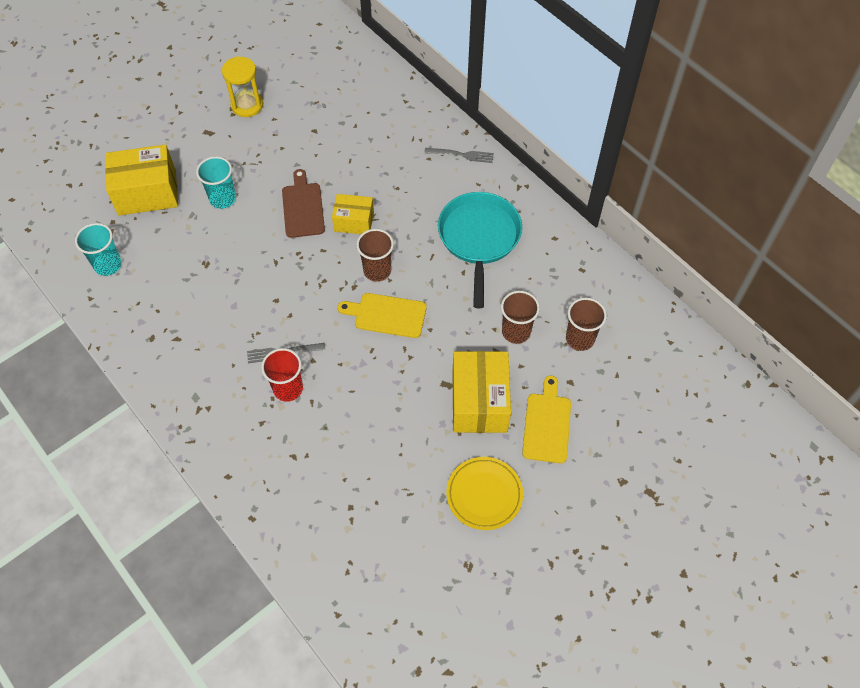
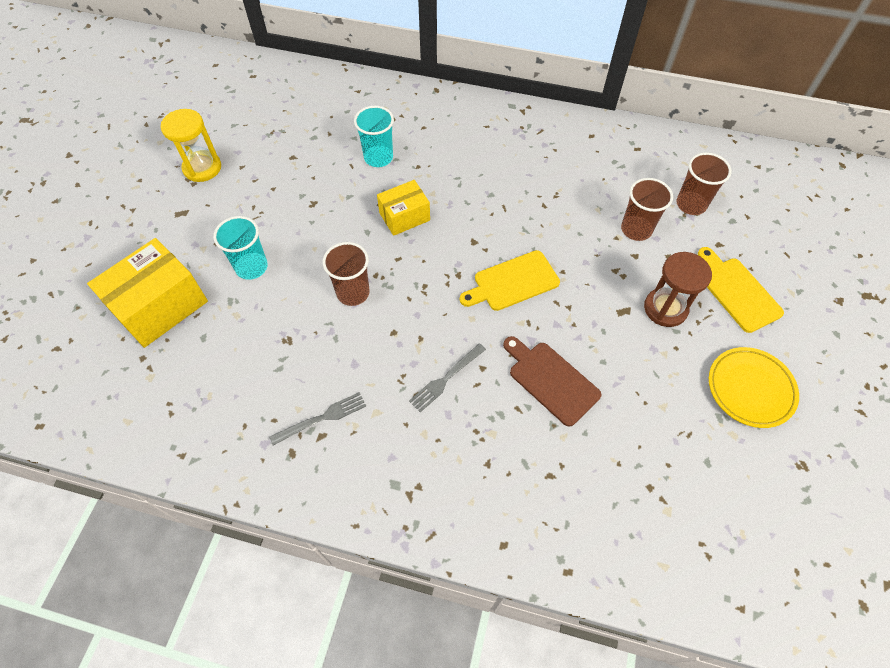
camera: 35 degrees left, 0 degrees up
(108, 265) = (174, 406): turquoise cup -> turquoise cup (378, 157)
(288, 389) = (483, 411): red cup -> none
(303, 207) = (343, 230): brown cutting board -> brown cutting board (551, 380)
(377, 270) = (466, 247): brown cup -> brown cup (353, 293)
(462, 155) = (450, 109): grey fork -> grey fork (322, 417)
(479, 238) = (530, 170): turquoise pan -> none
(479, 402) = (665, 308): yellow box -> brown hourglass

